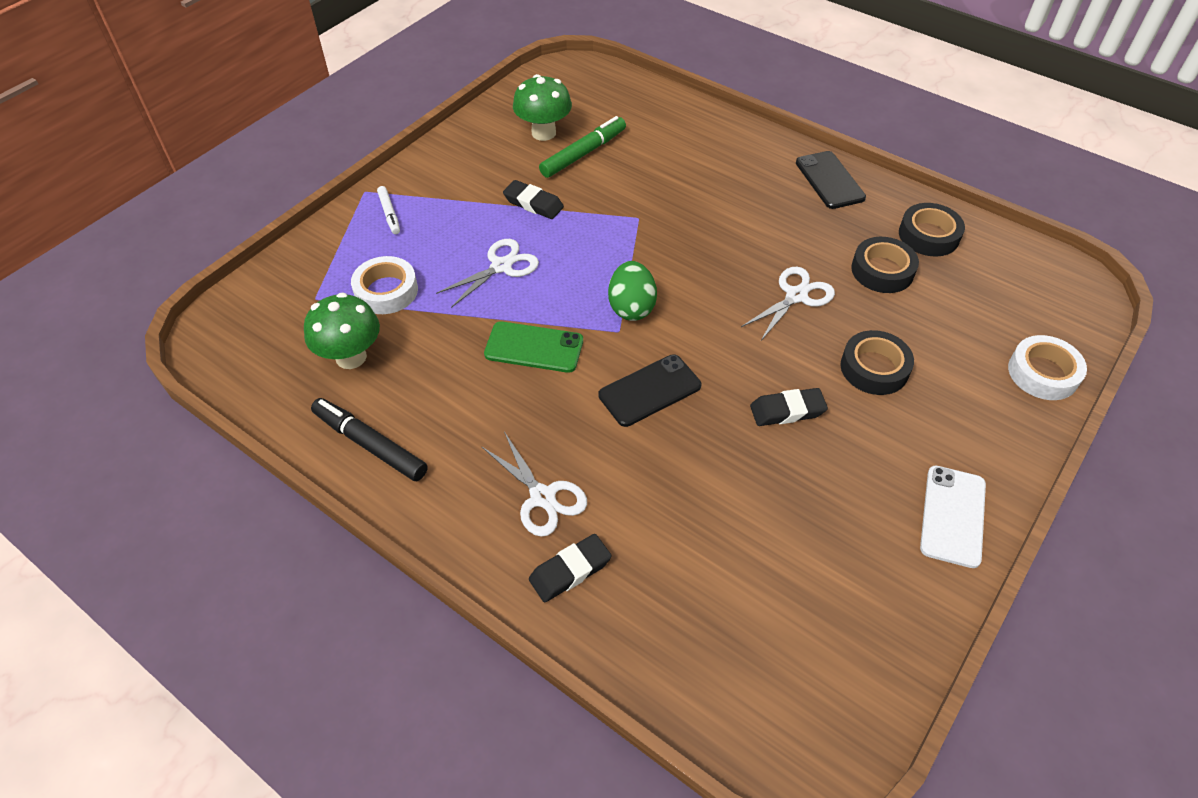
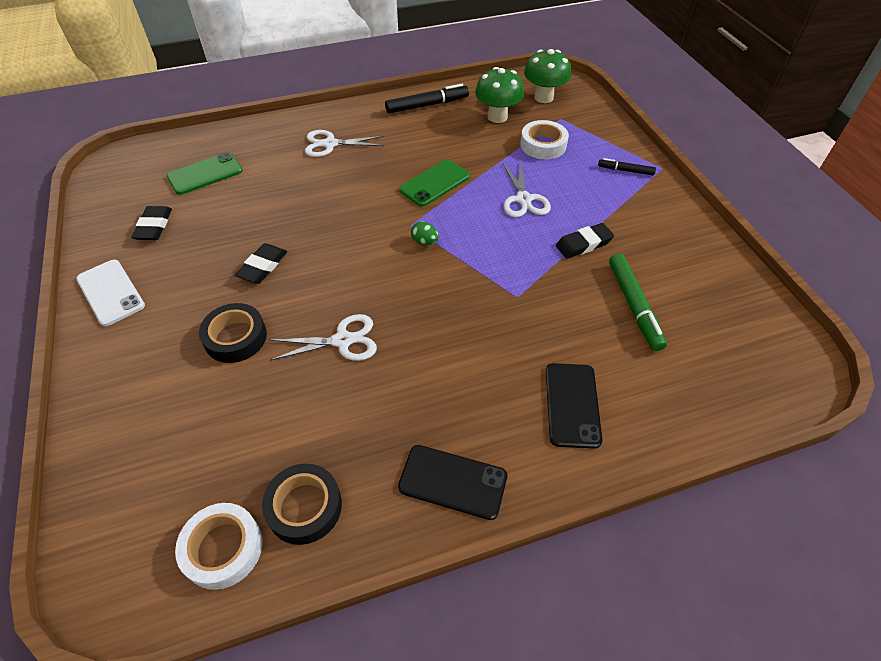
camera: 125 degrees right, 0 degrees up
(389, 214) = (625, 170): white marker -> black marker
(543, 133) = (685, 294): green mushroom -> green mushroom (543, 97)
(570, 571) = (281, 136): black eraser -> black eraser (154, 226)
(631, 307) = (424, 242): green egg -> green egg, size x0.55
(649, 390) = (349, 214): black phone -> black phone (572, 404)
(720, 598) = (205, 174): none -> green phone
(796, 296) = (343, 340): white scissors -> white scissors turned 90 degrees counterclockwise
(882, 271) = (306, 424): black tape -> none
(1043, 373) = (102, 448): white tape -> white tape (223, 548)

